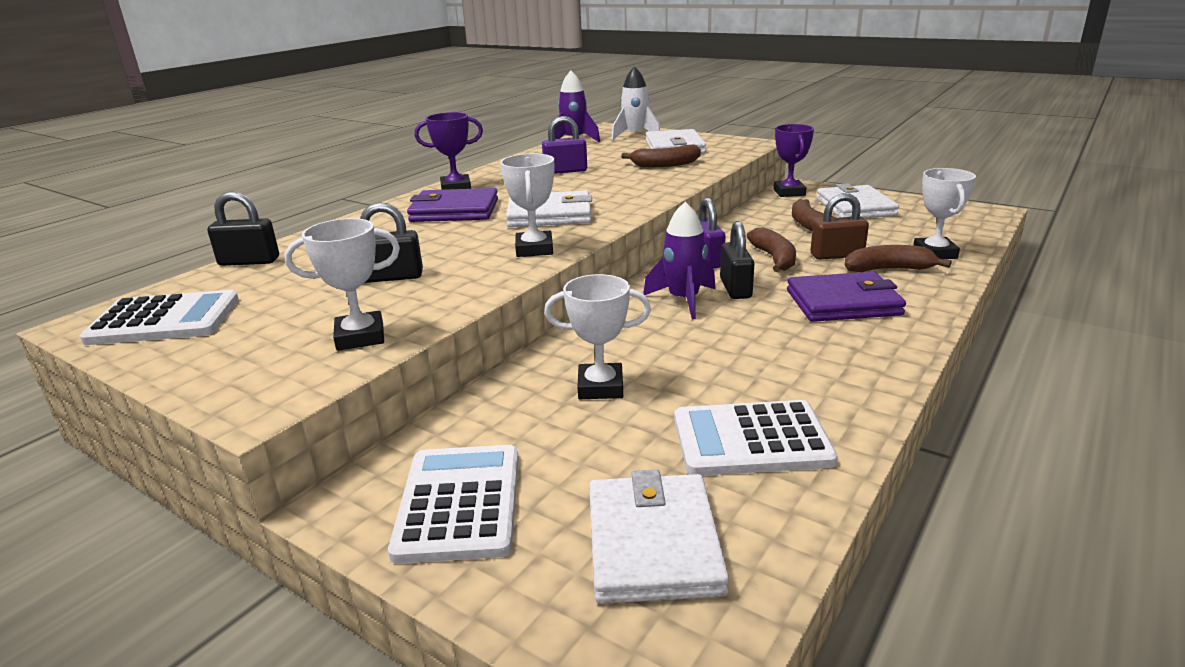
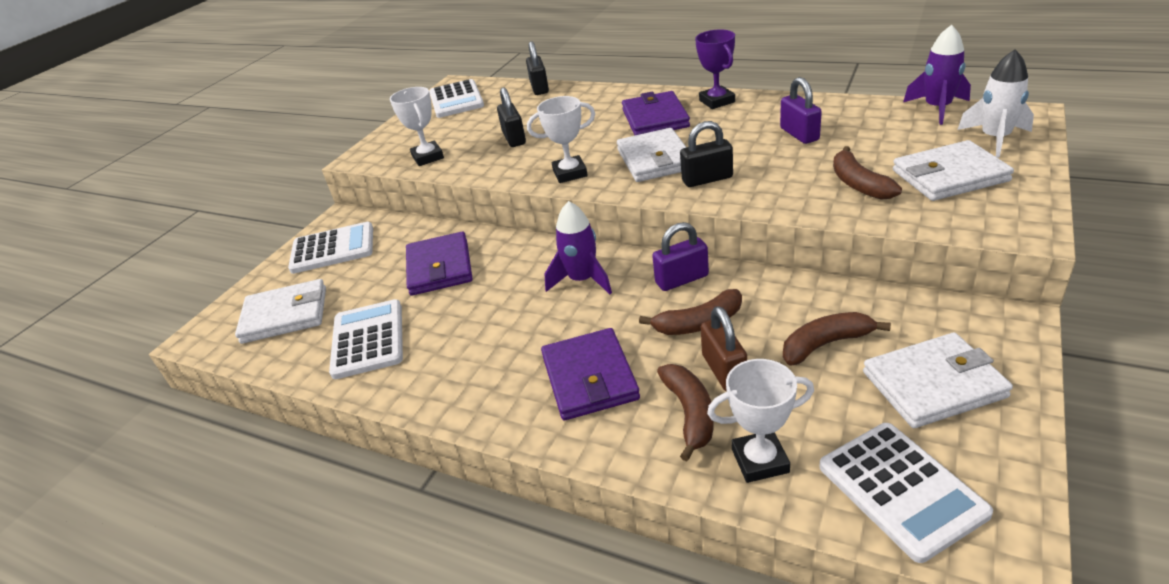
camera: 85 degrees right, 10 degrees up
(600, 387) = (440, 267): white trophy -> purple wallet
(735, 288) = (613, 306): black padlock -> black padlock (707, 179)
(789, 192) = (969, 316): purple trophy -> none
(950, 224) = (901, 490): none -> white calculator

